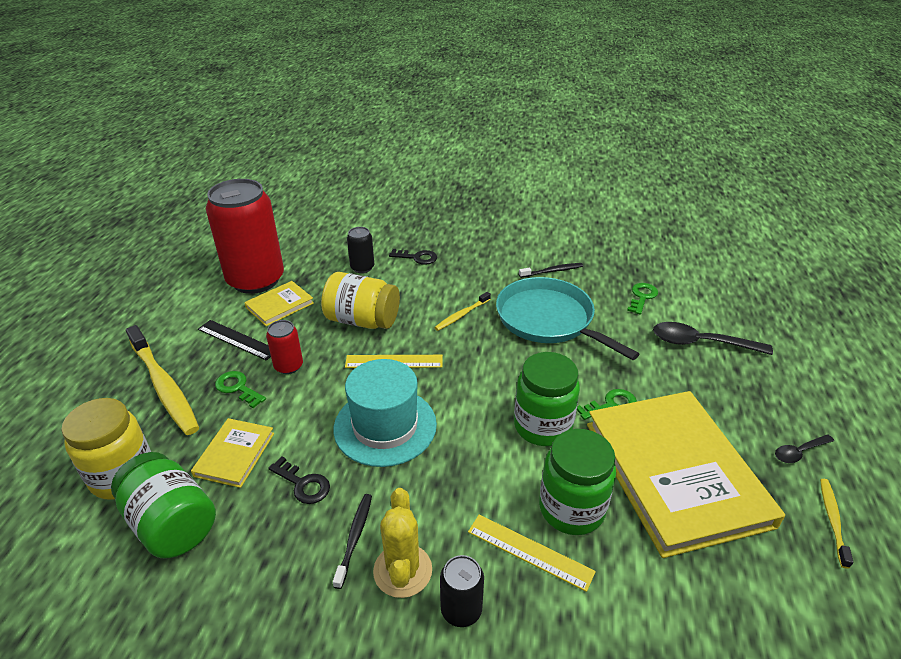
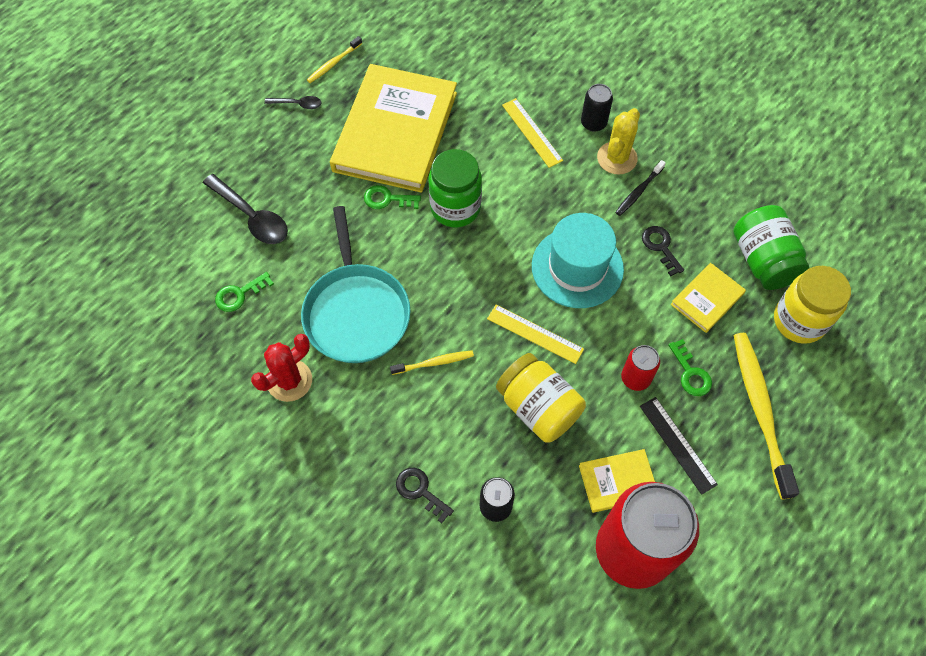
camera: 150 degrees left, 25 degrees up
(552, 271) = (289, 380): black toothbrush -> red cactus
(571, 509) = (485, 143): green jar -> none

